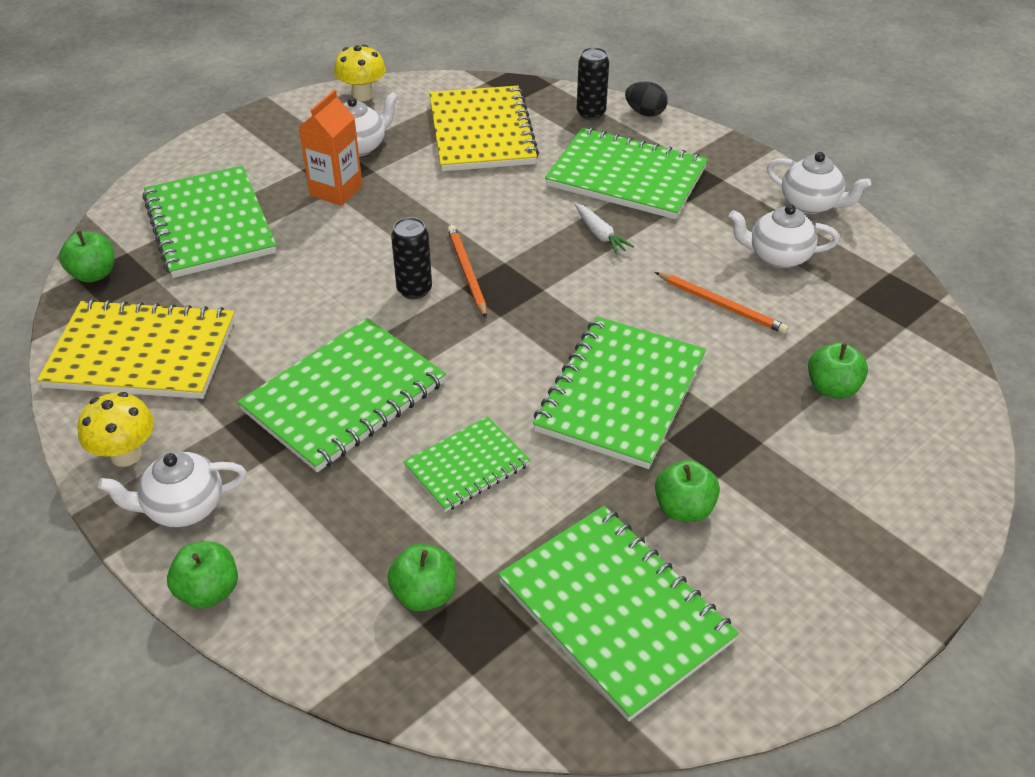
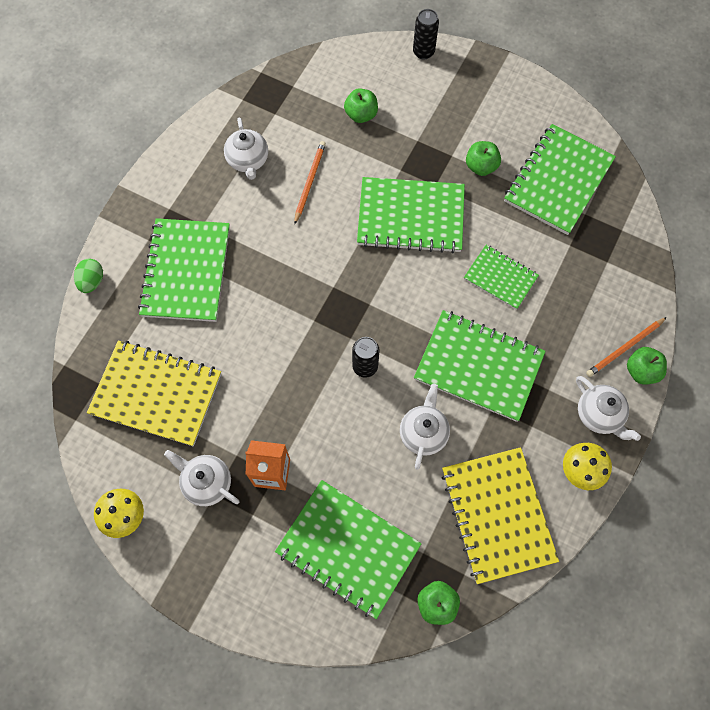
camera: 110 degrees left, 25 degrees up
(210, 225) = (348, 548): green notebook -> green notebook turned 75 degrees clockwise
(424, 594) = (591, 267): green apple -> none
(467, 272) = (334, 340): orange pencil -> orange pencil (624, 348)
(481, 132) = (156, 394): yellow notebook -> yellow notebook turned 45 degrees clockwise
(591, 113) = (104, 320): black can -> black can (423, 52)
(600, 235) = (262, 269): white carrot -> none
(645, 113) = (92, 281): black egg -> green egg
(811, 204) = (182, 151): white teapot -> white teapot (423, 433)

